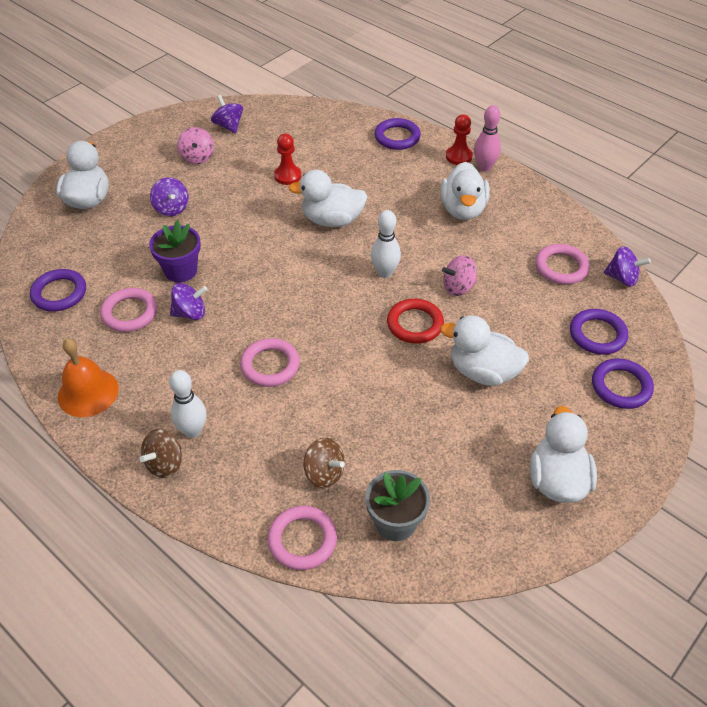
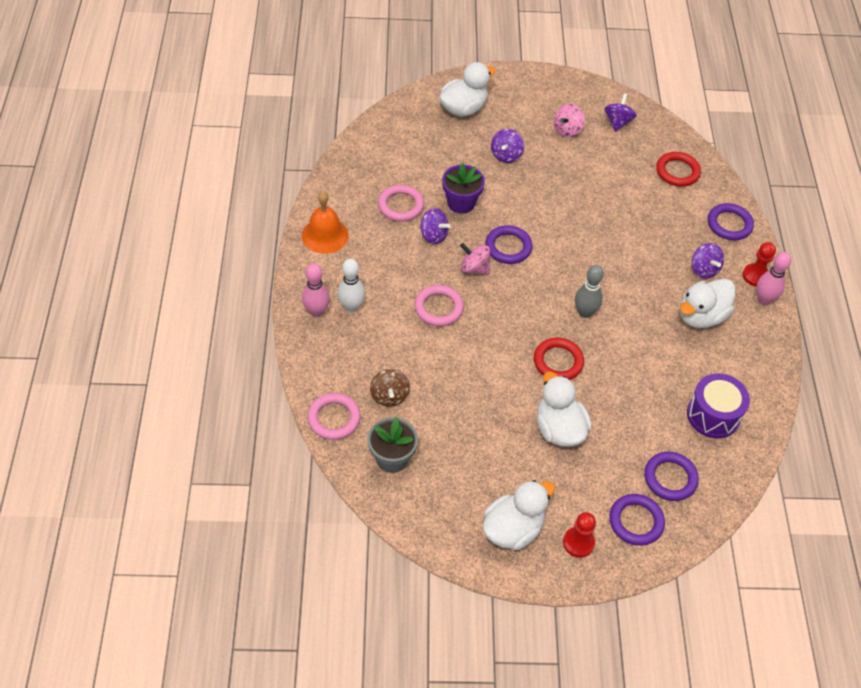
camera: 45 degrees right, 5 degrees up
(59, 293) = (377, 160): purple ring -> purple ring (508, 247)
(165, 464) = (316, 311): brown spinning top -> pink bowling pin
(287, 176) = (610, 192): red pawn -> red pawn (578, 543)
(316, 129) = (677, 171): none -> red ring
(332, 220) = (598, 247): white duck -> none
(385, 272) = (585, 312): white bowling pin -> grey bowling pin
(458, 287) = (620, 364): pink spinning top -> pink spinning top (474, 268)
(561, 267) = (713, 415): pink ring -> purple drum
(622, 278) = (747, 461): purple spinning top -> purple spinning top (704, 269)

